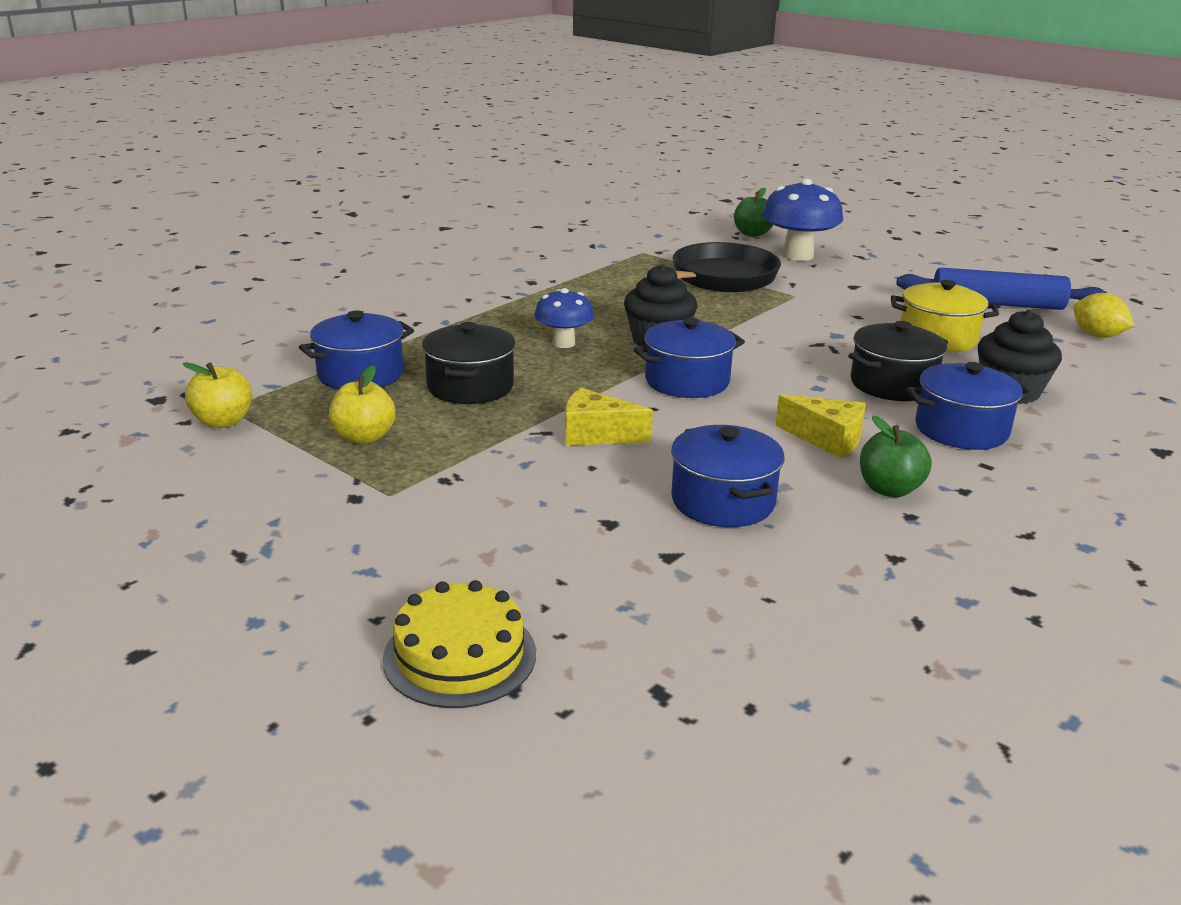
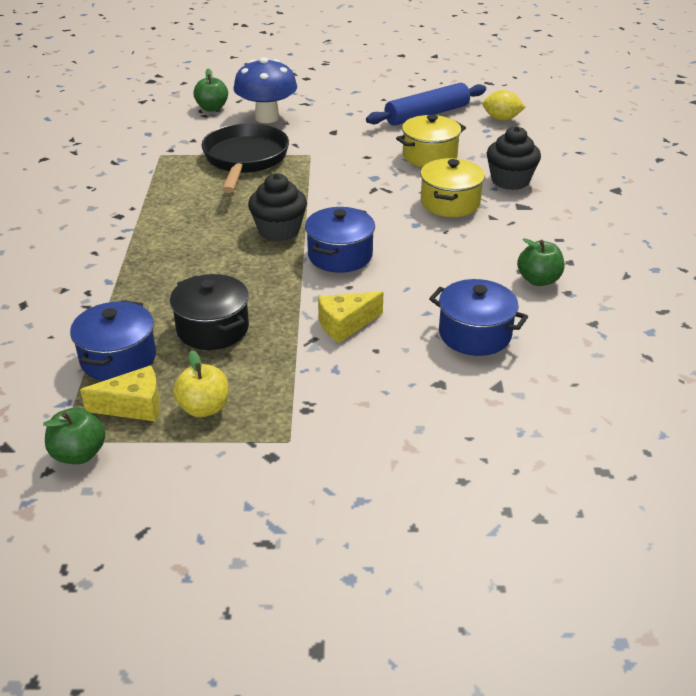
camera: 40 degrees left, 10 degrees up
(223, 422) = (79, 454): yellow apple -> green apple
(460, 655) = (489, 518): yellow cake -> none
(563, 343) = (221, 261): blue mushroom -> none
(827, 439) = (468, 261): yellow cheese -> yellow cheese (134, 406)
(892, 384) = (450, 203): black pot -> yellow pot
(961, 429) = (520, 220): blue pot -> none

